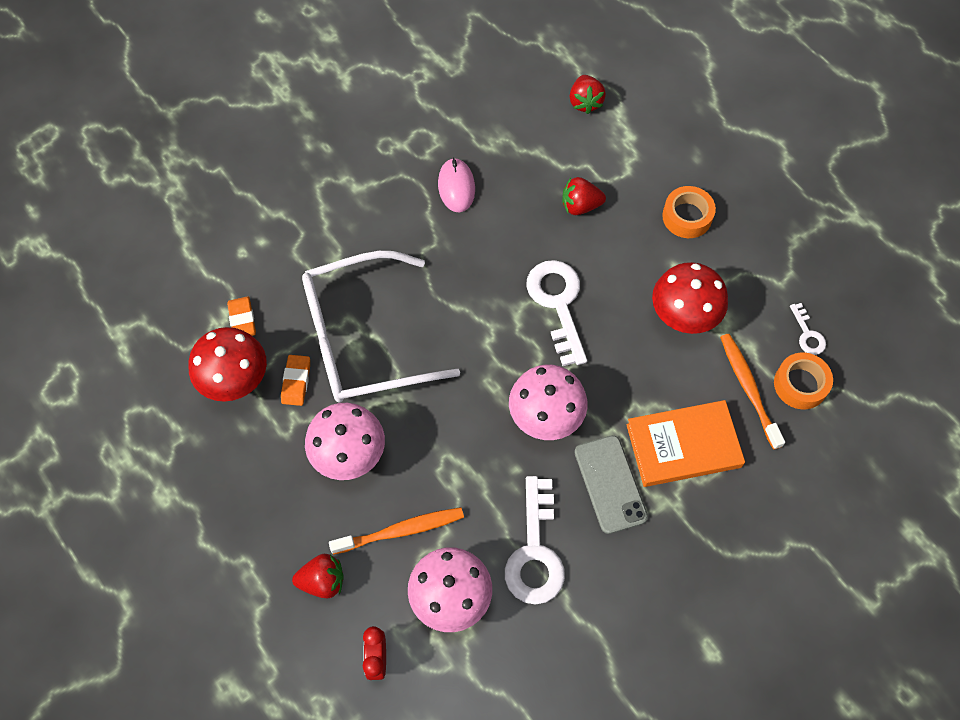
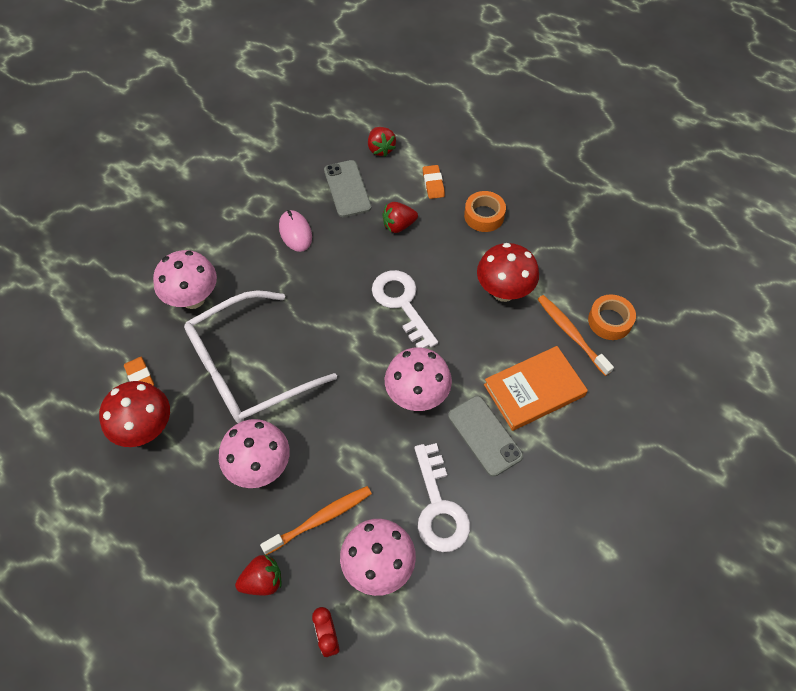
camera: 15 degrees left, 5 degrees down
(296, 382) = (199, 417): orange eraser -> orange eraser (433, 184)
(320, 241) = (193, 298): none -> pink mushroom
(531, 145) = (347, 189): none -> grey phone
(807, 334) = (603, 282): white key -> none

